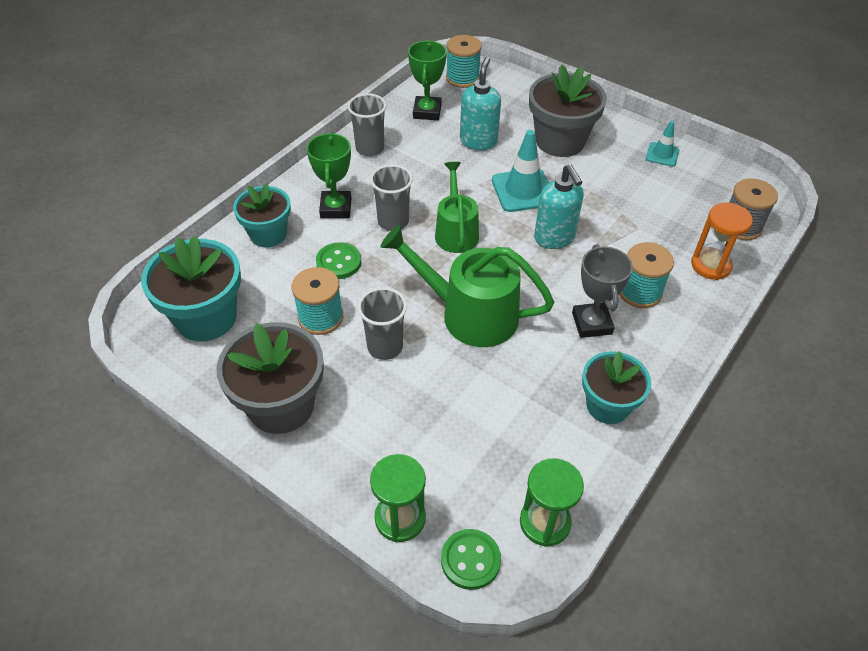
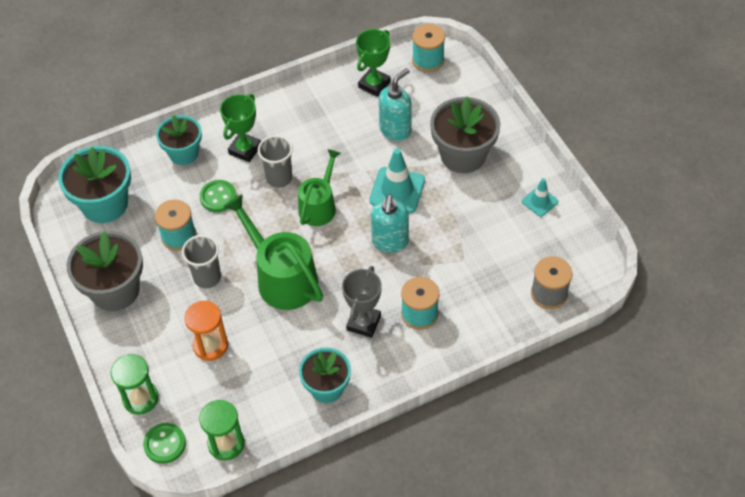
camera: 30 degrees right, 5 degrees up
(370, 148) = (305, 104): grey cup -> none
(710, 265) = (494, 316): orange hourglass -> orange hourglass (210, 345)

